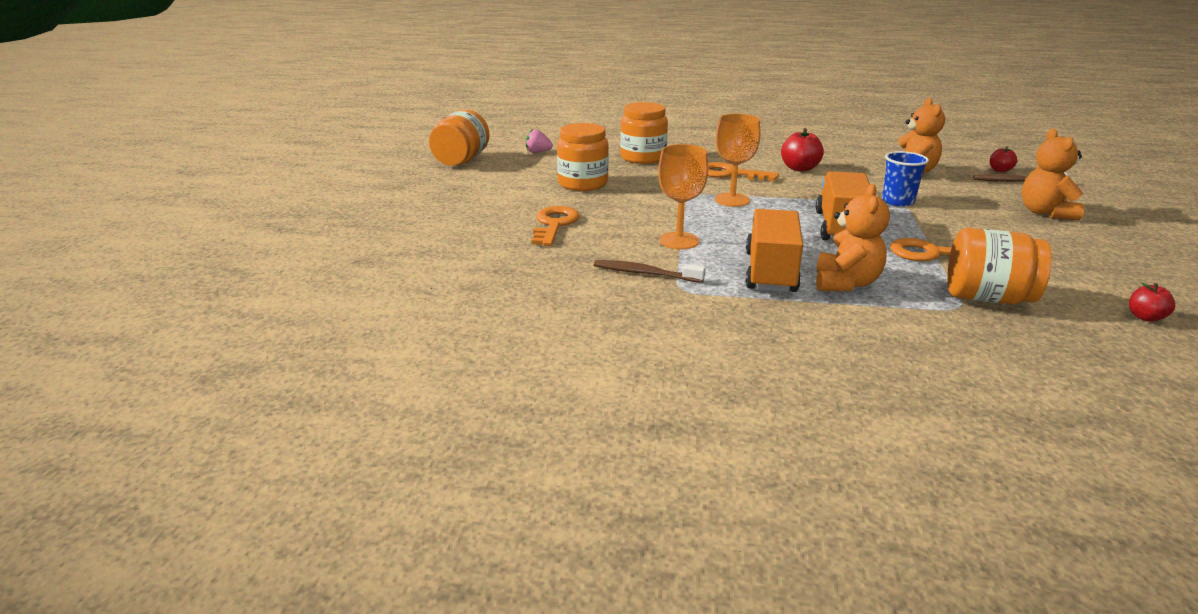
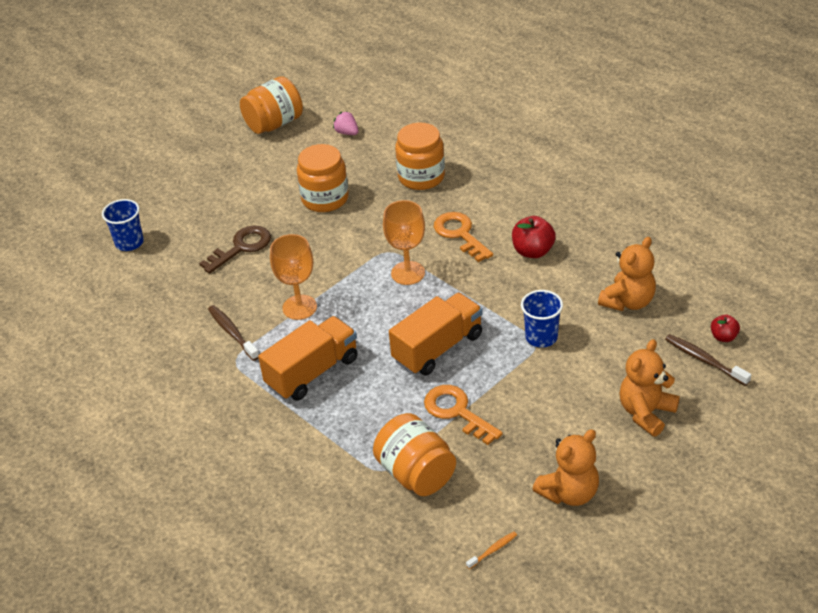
camera: 40 degrees right, 15 degrees up
(423, 252) = (129, 243): none -> blue cup
(554, 224) = (242, 247): orange key -> brown key
(846, 283) = (345, 409): orange teddy bear -> orange teddy bear (569, 493)
(1145, 317) = (493, 550): red apple -> orange toothbrush

